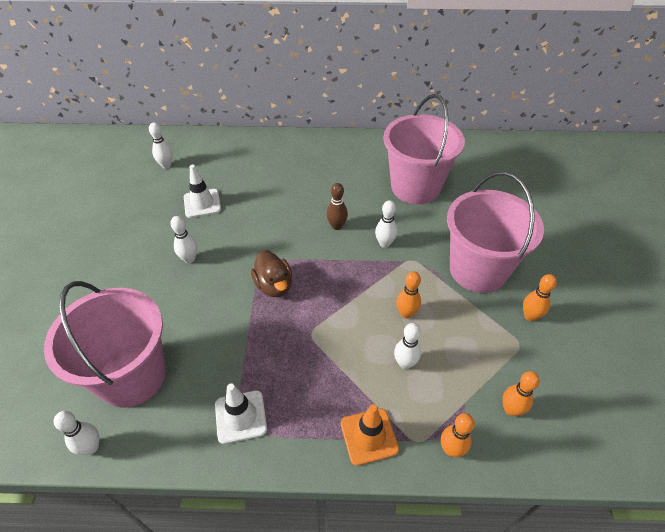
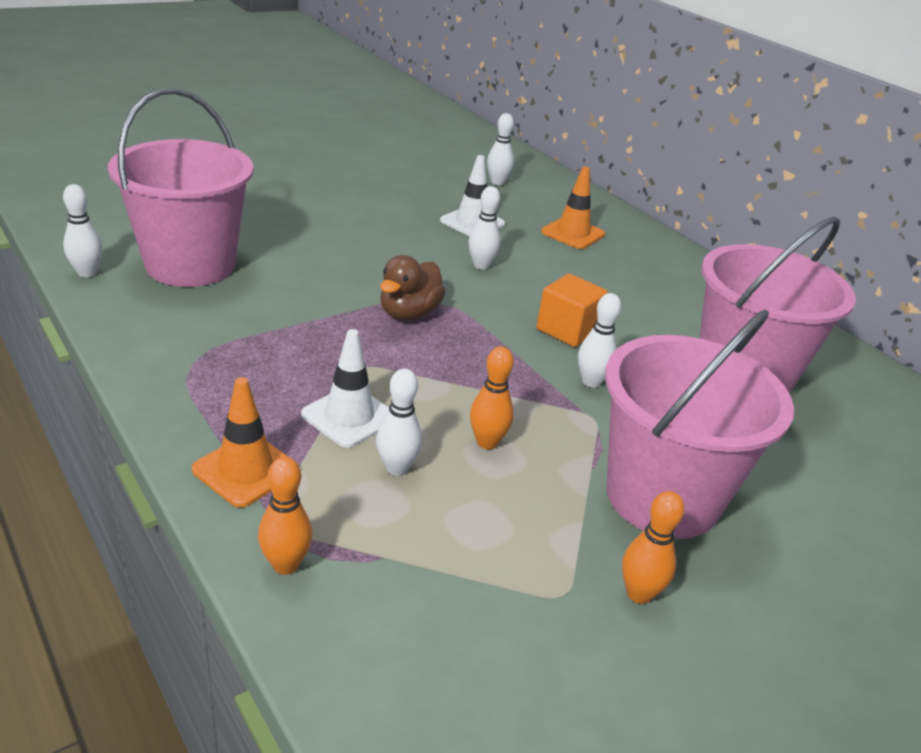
camera: 50 degrees right, 15 degrees down
(189, 259) = (381, 243): white bowling pin -> white bowling pin (481, 265)
(240, 416) = (195, 353): white traffic cone -> white traffic cone (349, 416)
(250, 167) = (572, 233): none -> orange traffic cone
(337, 226) = (567, 330): brown bowling pin -> orange cube
(511, 409) = (417, 620): orange bowling pin -> none

